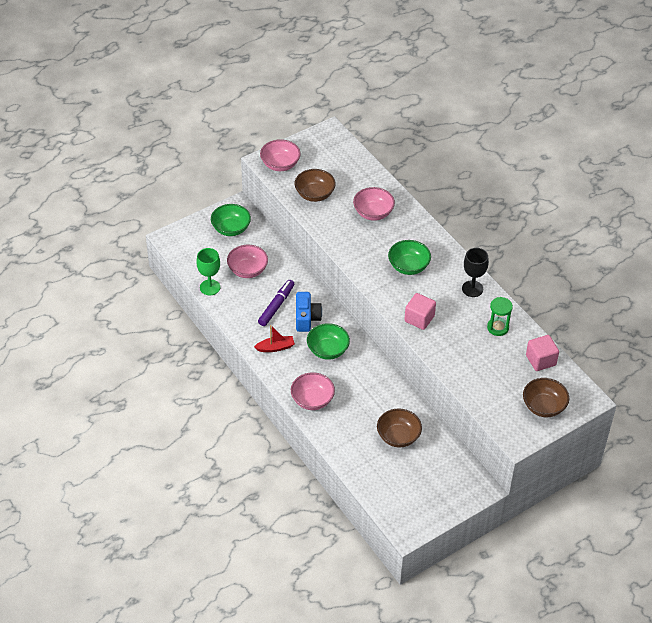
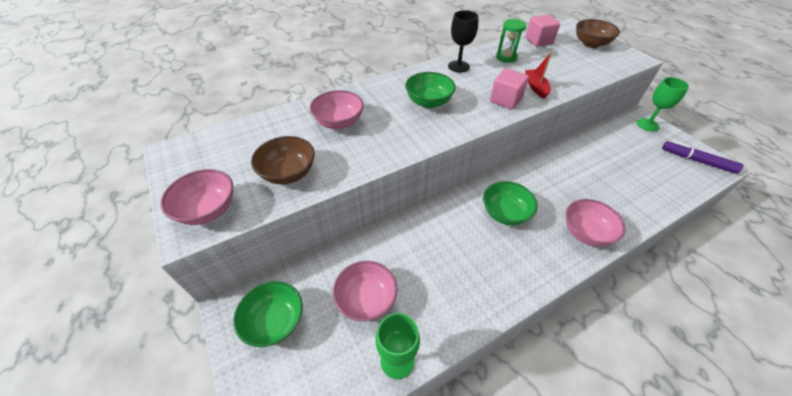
camera: 85 degrees left, 0 degrees up
(275, 347) = (510, 269): red boat -> red boat (535, 87)
(276, 306) = (436, 264): purple marker -> purple marker (697, 161)
(306, 318) = (456, 231): blue camera -> none
(398, 436) = (608, 163): brown bowl -> none
(467, 490) = (647, 125): none -> green goblet

